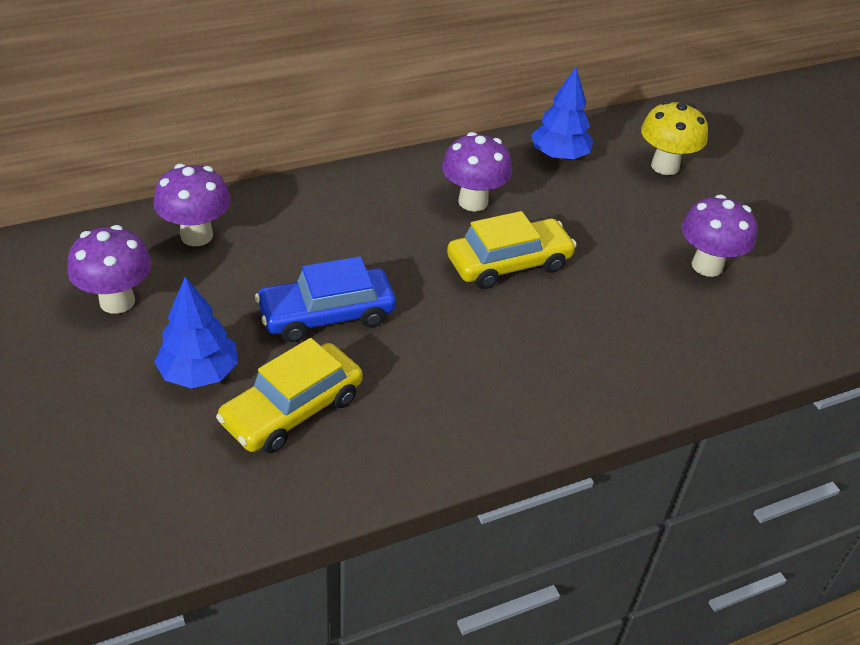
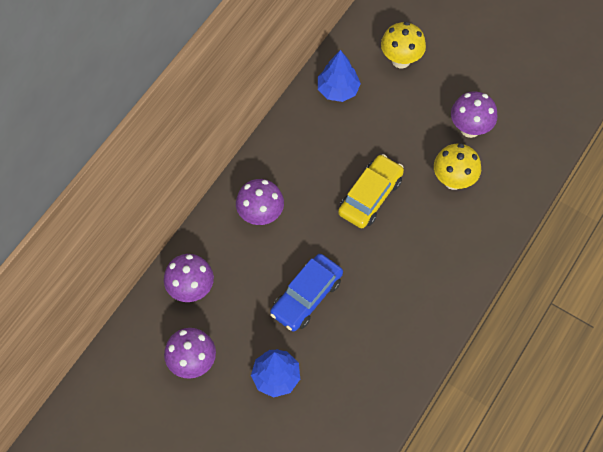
camera: 30 degrees left, 20 degrees up
(292, 410) = (339, 366): yellow car -> none
(473, 202) = (318, 161): purple mushroom -> purple mushroom (260, 215)
(639, 303) = (453, 180): none -> yellow mushroom

